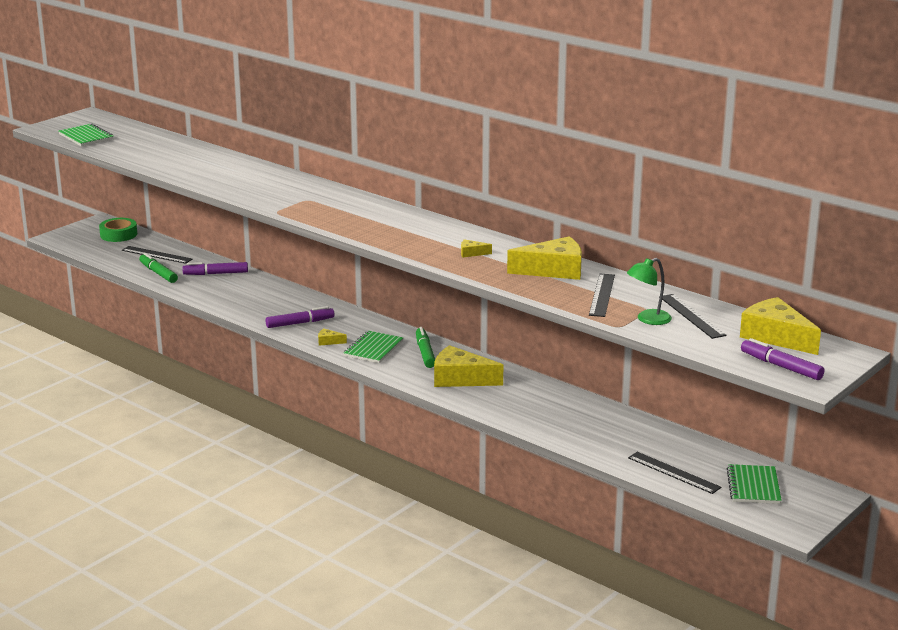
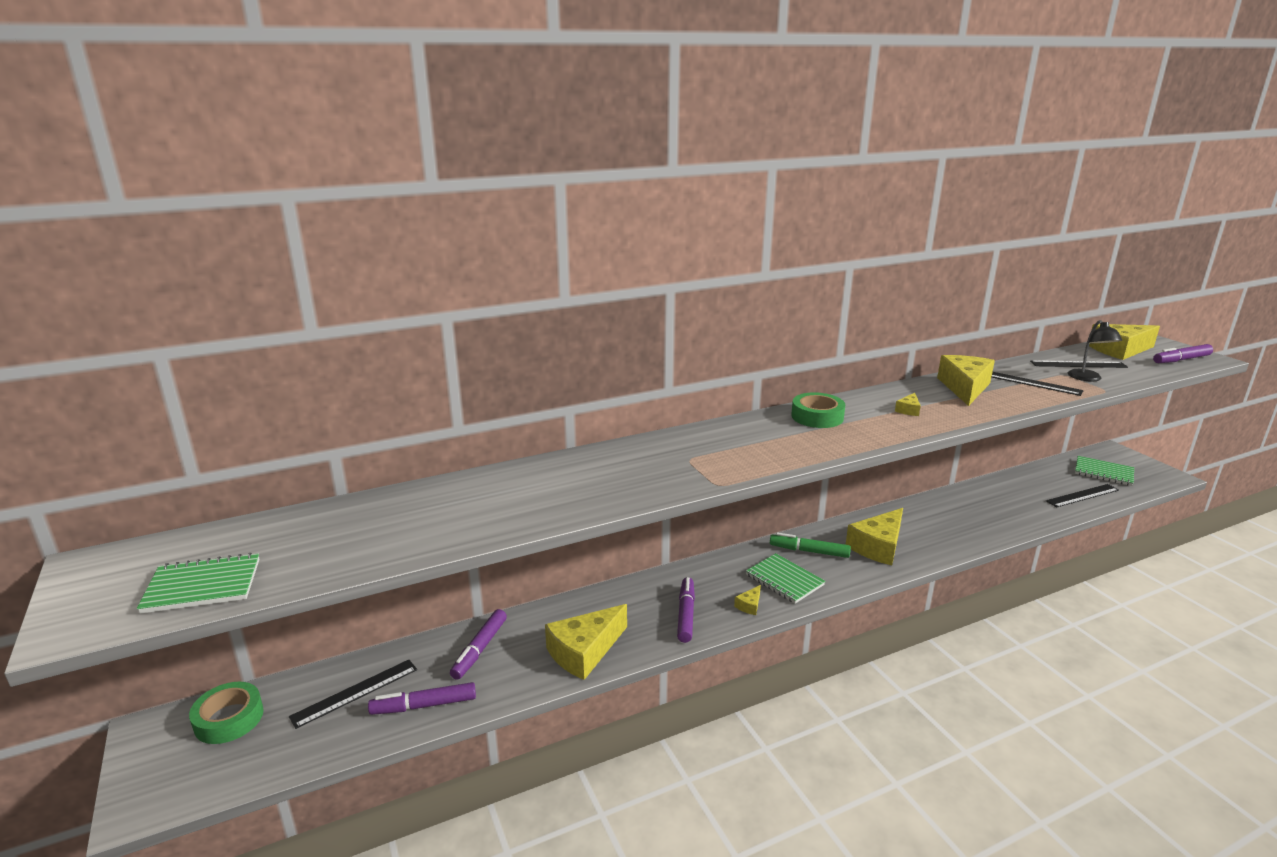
camera: 65 degrees left, 0 degrees up
(158, 273) = (424, 705): green marker -> purple marker
(236, 301) = (584, 651): none -> yellow cheese
(422, 226) = (817, 417): none -> green tape
(648, 319) = (1088, 378): green lamp -> black lamp

